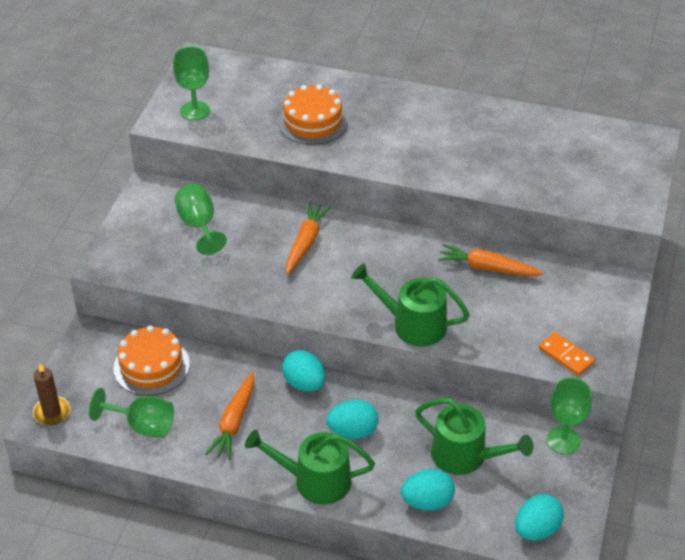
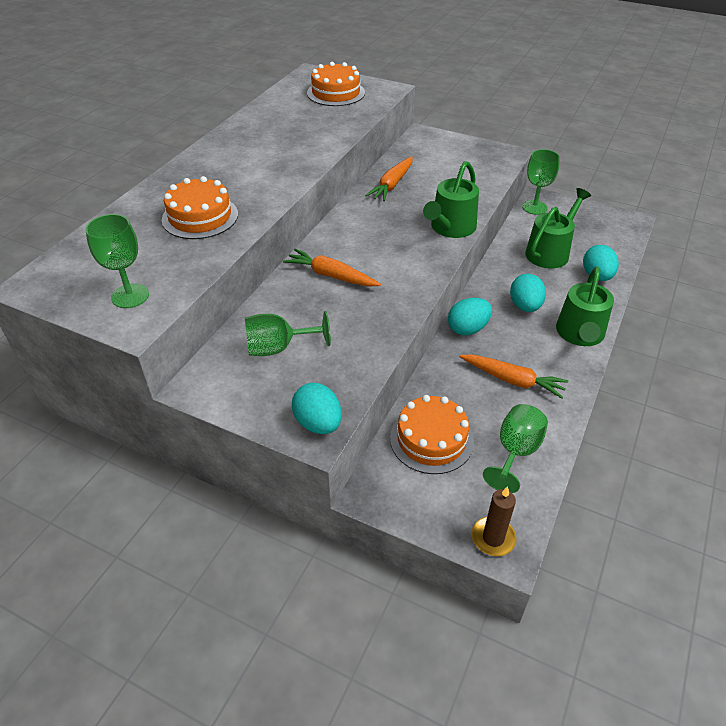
camera: 80 degrees left, 0 degrees up
(536, 530) = (616, 231): turquoise egg -> turquoise egg (318, 423)
(566, 356) = (492, 166): orange domino -> none
(604, 169) = (336, 93): none -> orange cake

